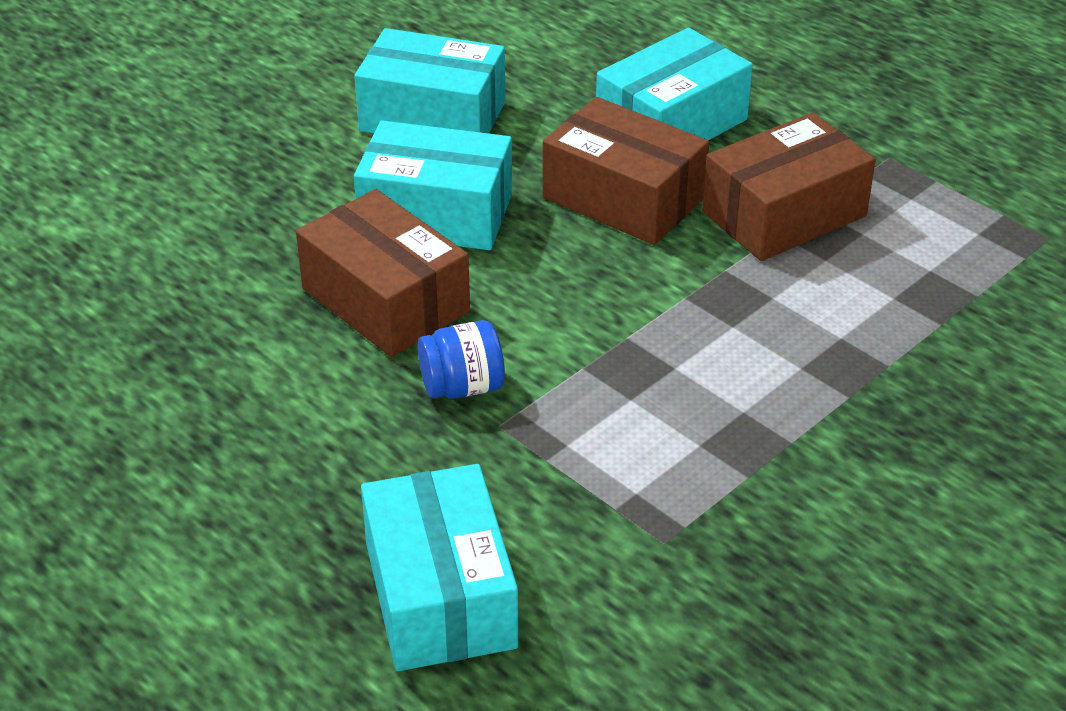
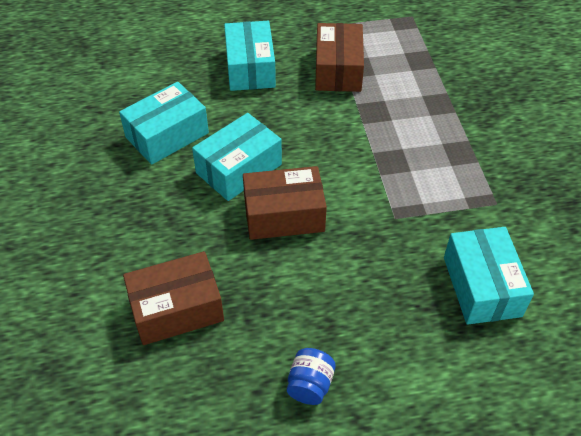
camera: 55 degrees left, 10 degrees up
(440, 595) = (482, 286): turquoise box -> turquoise box turned 60 degrees clockwise
(462, 387) = (362, 217): blue jar -> blue jar (310, 385)
(623, 198) = (285, 107): brown box -> brown box (176, 309)

